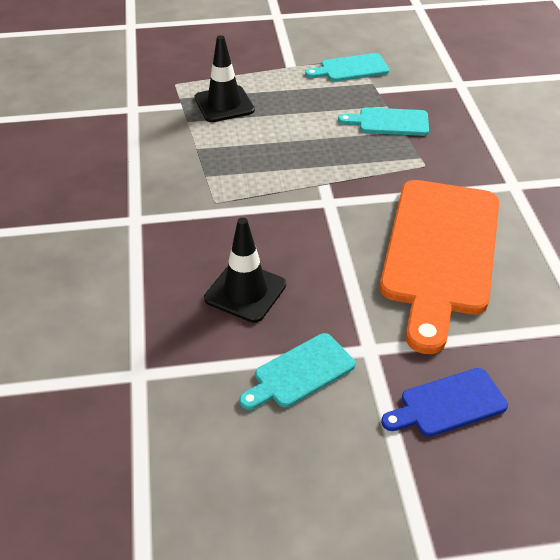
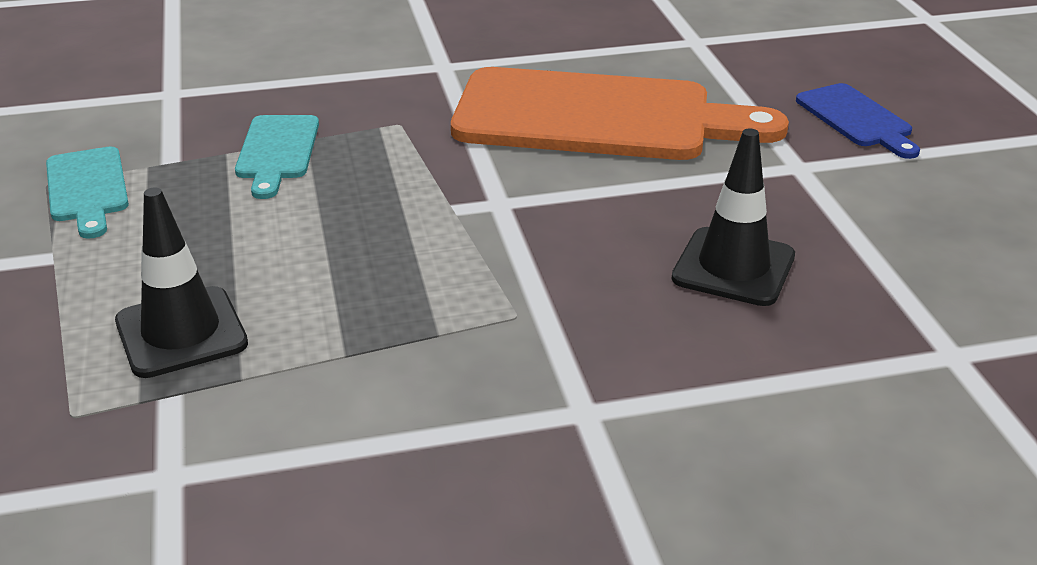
camera: 95 degrees left, 10 degrees down
(300, 373) = (867, 214): turquoise cutting board -> none

